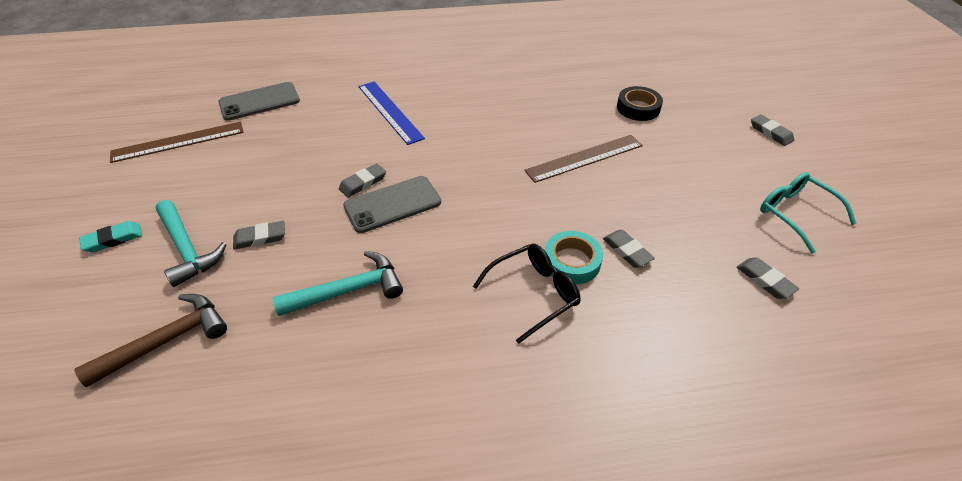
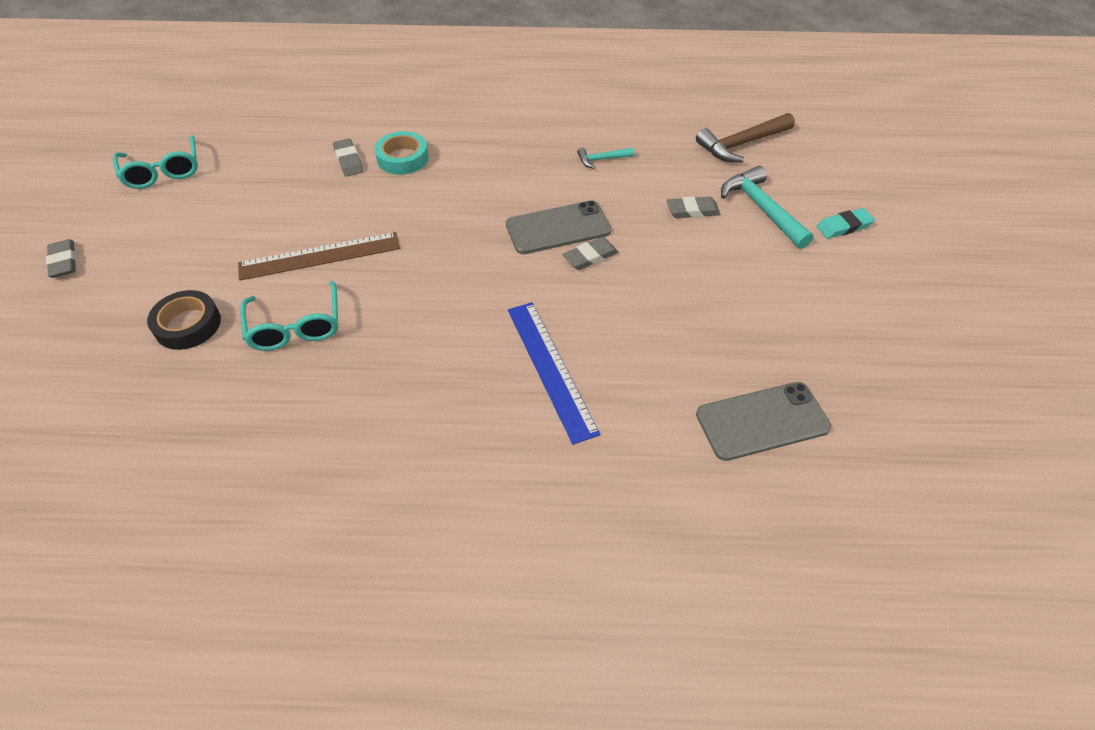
camera: 170 degrees left, 5 degrees up
(178, 142) = (851, 351): brown ruler -> none
(348, 290) = (602, 159): turquoise hammer -> turquoise hammer, size x0.53
(534, 293) = (447, 141): black glasses -> none
(567, 114) = (296, 327): none -> turquoise glasses
(765, 280) = (254, 129): grey eraser -> none

